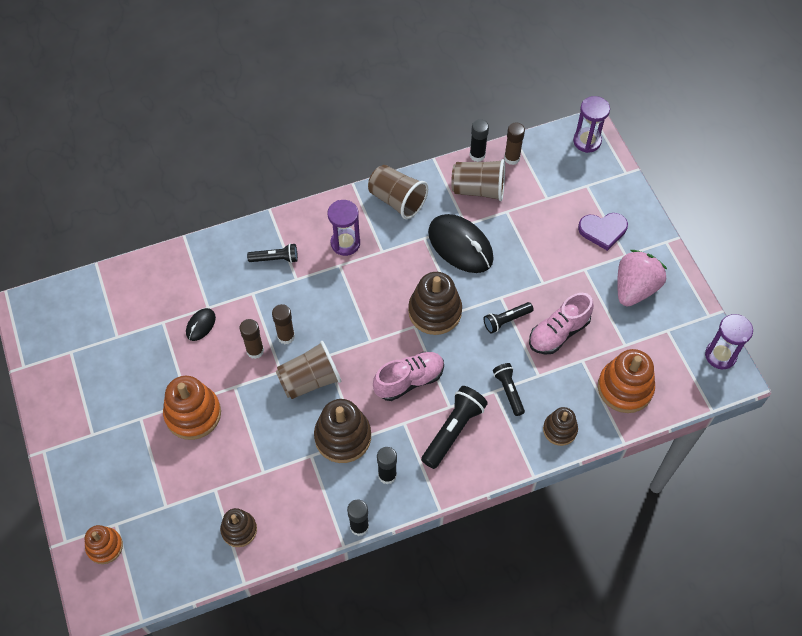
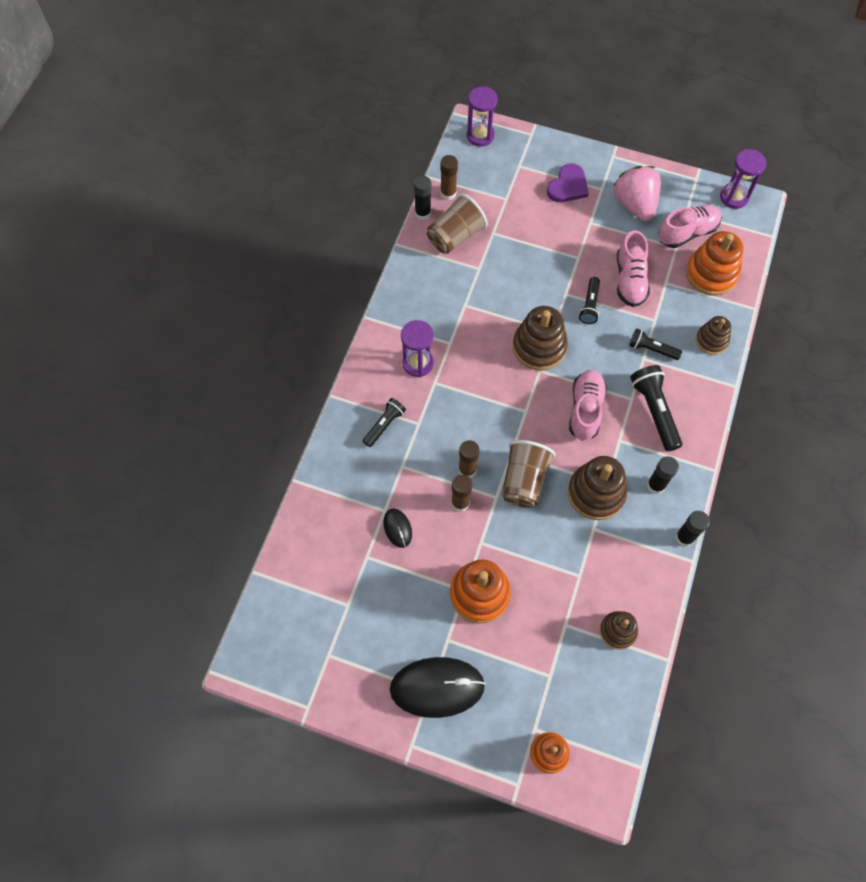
camera: 50 degrees left, 5 degrees up
(397, 200) = (412, 297): brown cup -> none
(460, 245) = (495, 286): black mouse -> black mouse (437, 687)
(647, 344) = (687, 233): none -> pink shoe

